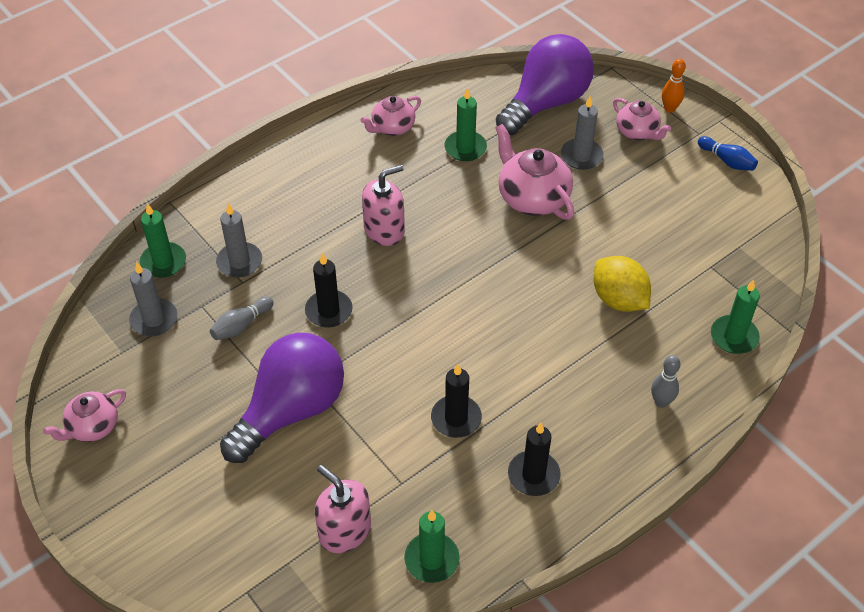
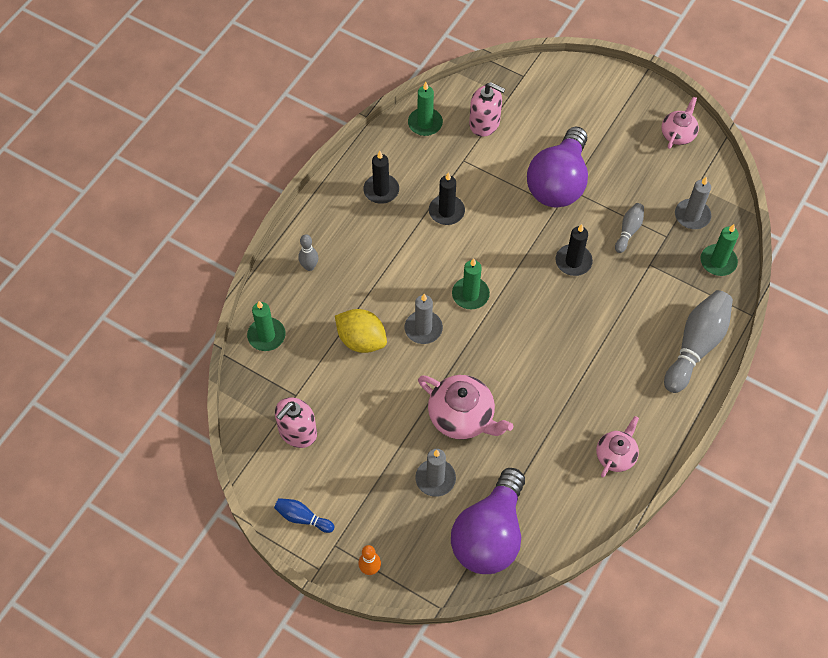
camera: 160 degrees right, 10 degrees up
(239, 262) = (662, 280): grey candle -> grey candle (423, 328)
(249, 191) = (696, 346): none -> grey bowling pin
(384, 230) = (568, 344): pink soap dispenser -> pink soap dispenser (297, 432)
(465, 148) = (541, 453): green candle -> green candle (470, 294)
(637, 132) = (393, 526): pink teapot -> none

